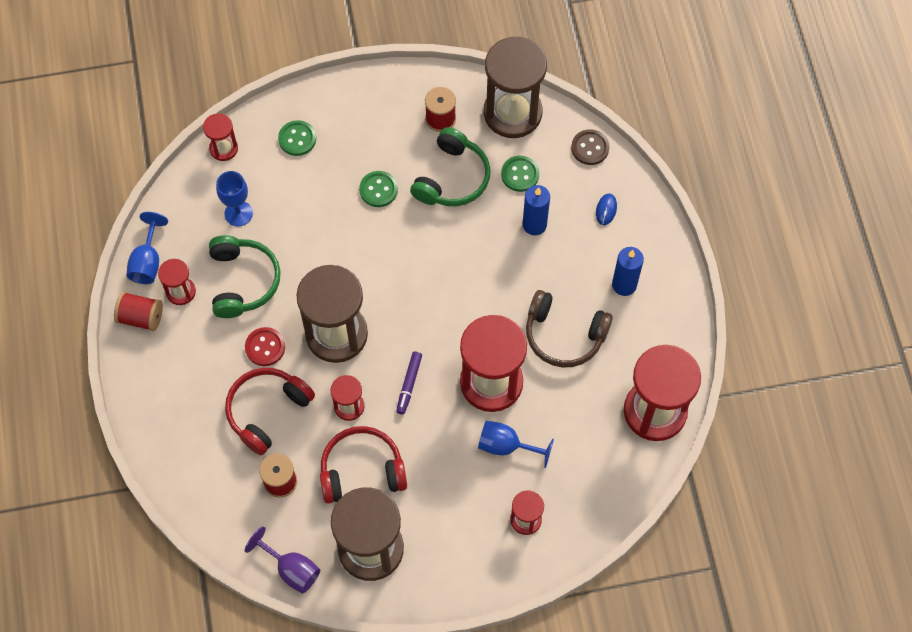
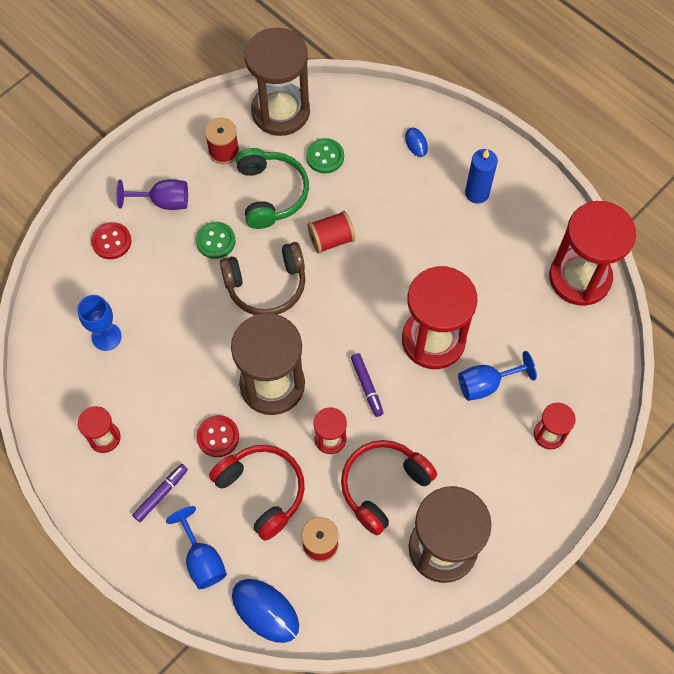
camera: 35 degrees left, 0 degrees up
(141, 317) = (84, 484): red spool -> red spool (331, 239)
(148, 262) = (53, 431): blue goblet -> blue goblet (202, 559)
(191, 362) = (161, 494): none -> purple marker
(203, 502) = (265, 610): none -> blue mouse
(223, 148) = (50, 289): red hourglass -> none
(243, 281) = (154, 392): green headphones -> none
(267, 411) = (262, 491): red headphones -> red headphones turned 135 degrees clockwise
(291, 569) = (388, 614): purple goblet -> purple goblet (163, 202)
(297, 139) = (111, 241): green button -> red button
(534, 224) = (368, 189): blue candle -> none
(564, 335) = (461, 263): brown headphones -> brown headphones (266, 285)
(590, 148) = (365, 102): brown button -> none

